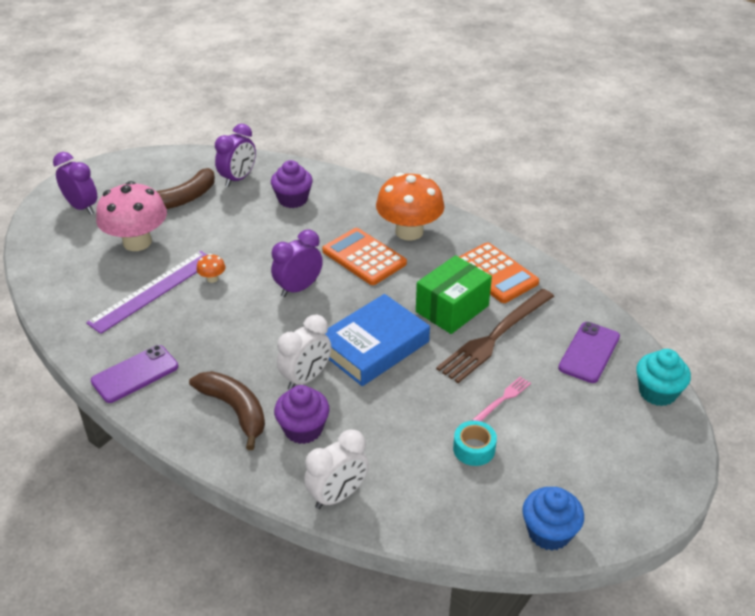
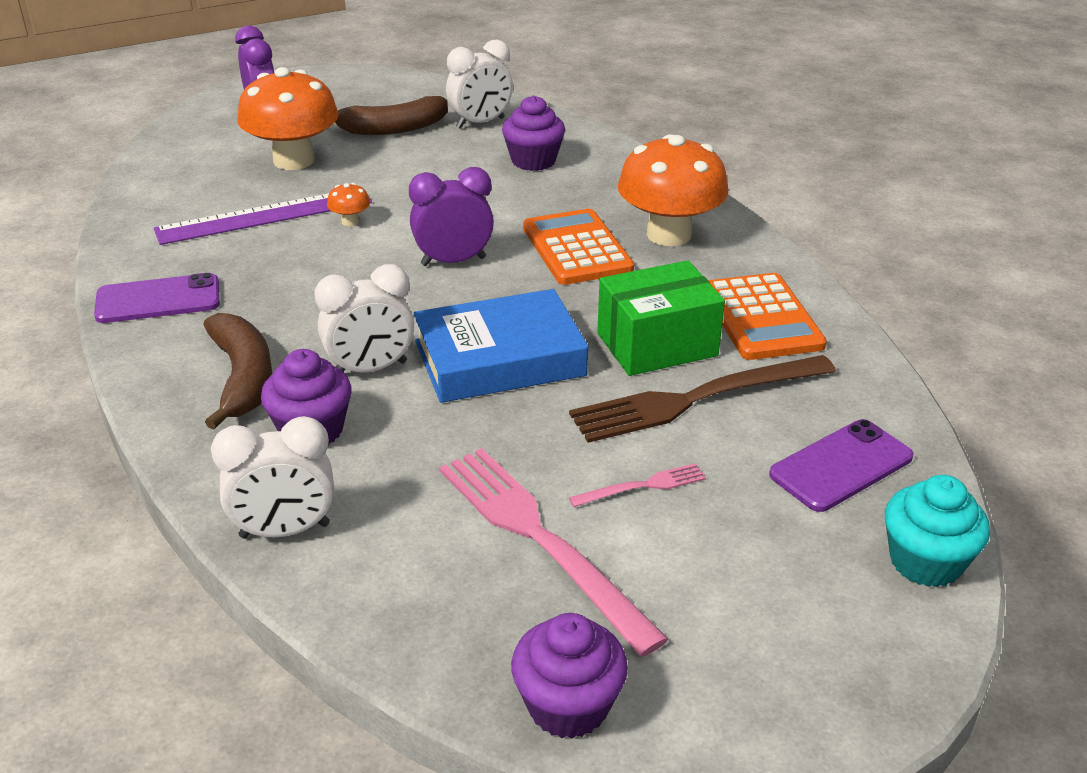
camera: 25 degrees right, 5 degrees down
(137, 242) = (294, 160): pink mushroom -> orange mushroom
(238, 179) = (480, 123): purple clock -> white clock
(474, 449) = (540, 539): turquoise tape -> pink fork
(549, 532) = (568, 705): blue cupcake -> purple cupcake

